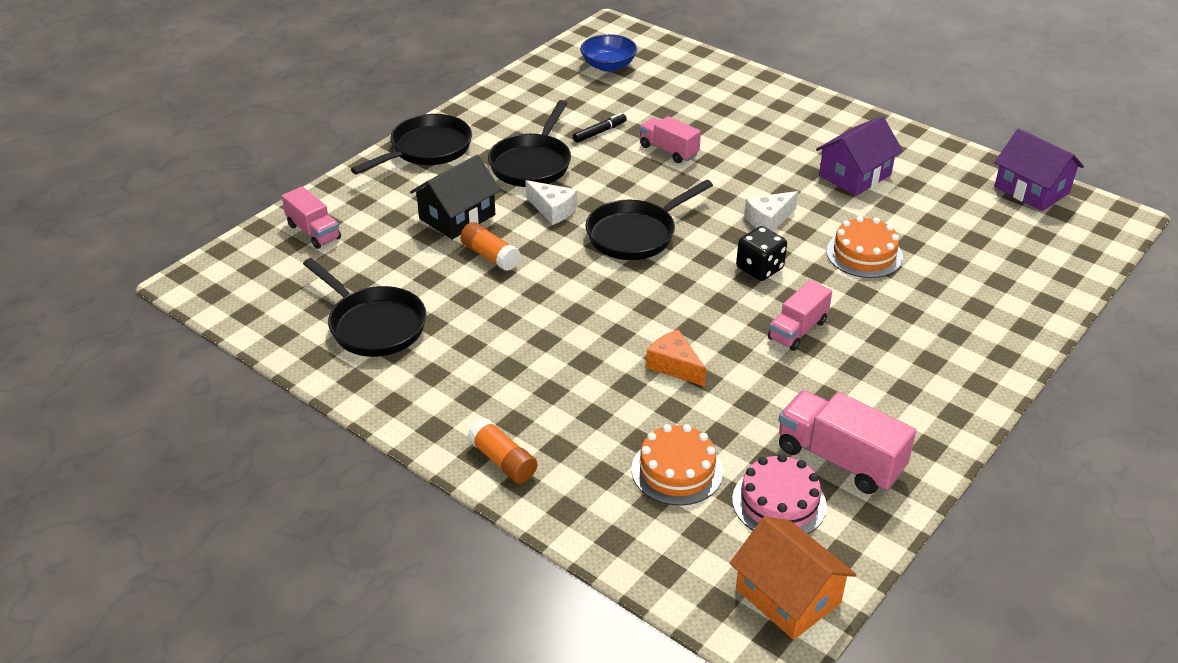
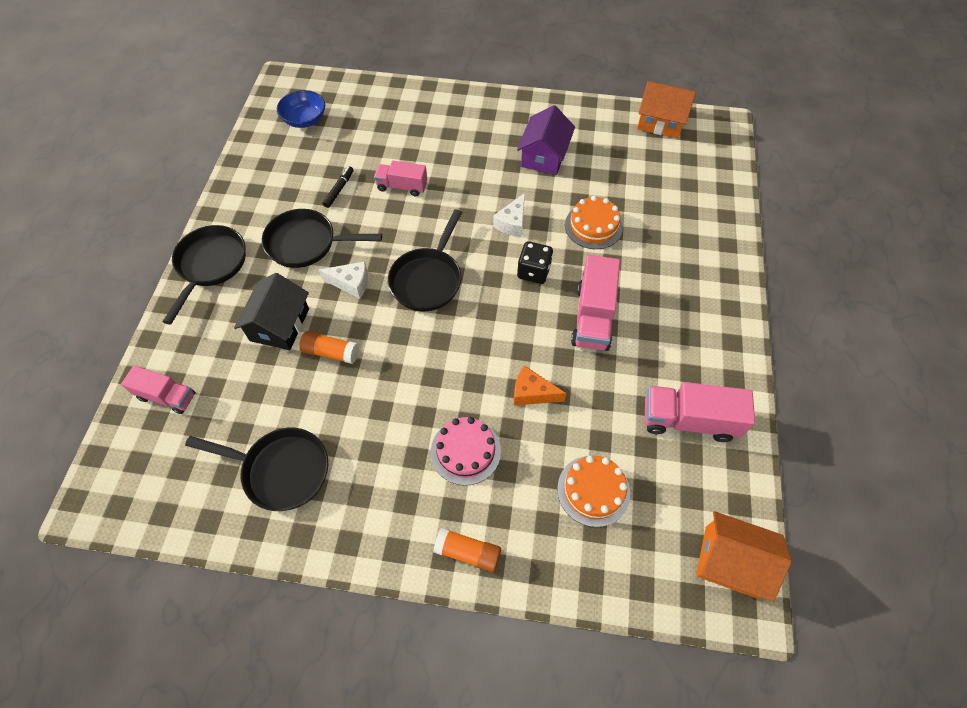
camera: 30 degrees left, 20 degrees up
(532, 164) = (306, 243): black pan -> black pan turned 105 degrees clockwise
(779, 502) = (675, 481): pink cake -> pink cake (465, 451)
(797, 330) = (593, 317): pink truck -> pink truck, size x1.55
(1031, 190) = (660, 122): purple house -> orange house

